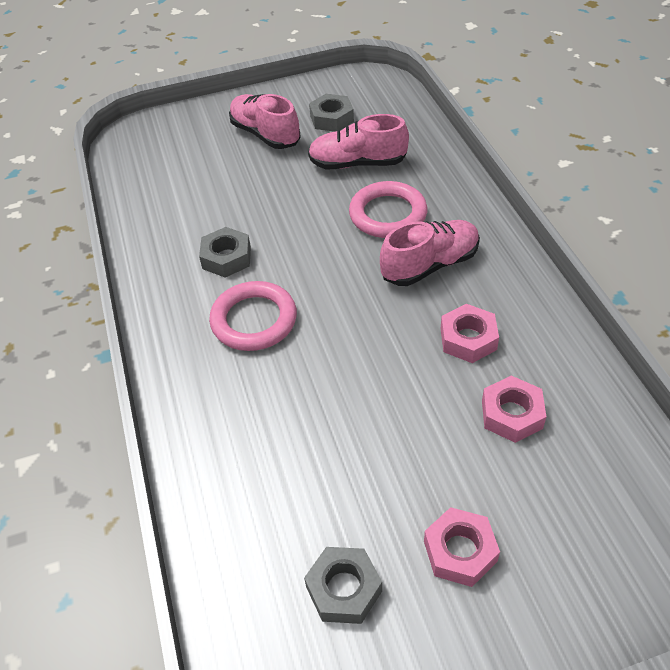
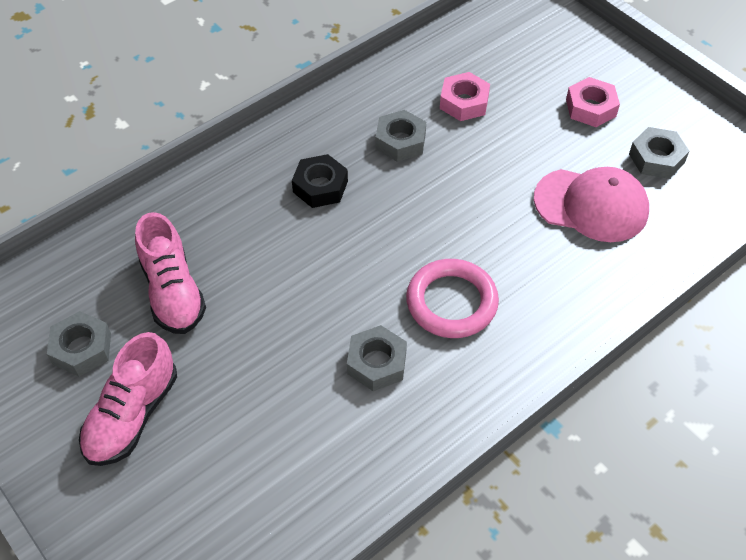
camera: 115 degrees left, 5 degrees up
(306, 479) = (591, 205): none -> pink cap
(388, 214) = (256, 238): pink ring -> none
(430, 265) = (320, 186): pink shoe -> black nut
(468, 339) = (400, 141): pink nut -> grey nut

